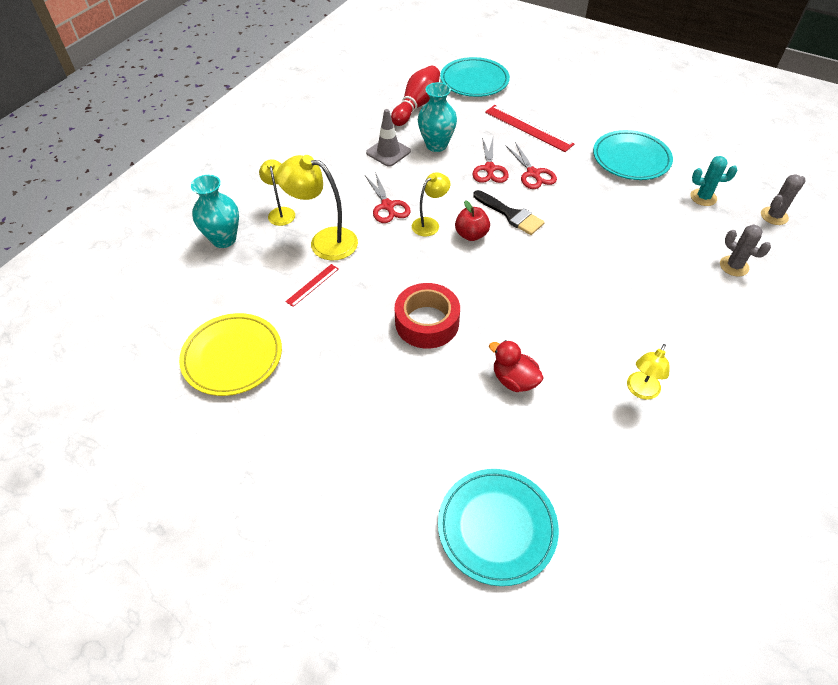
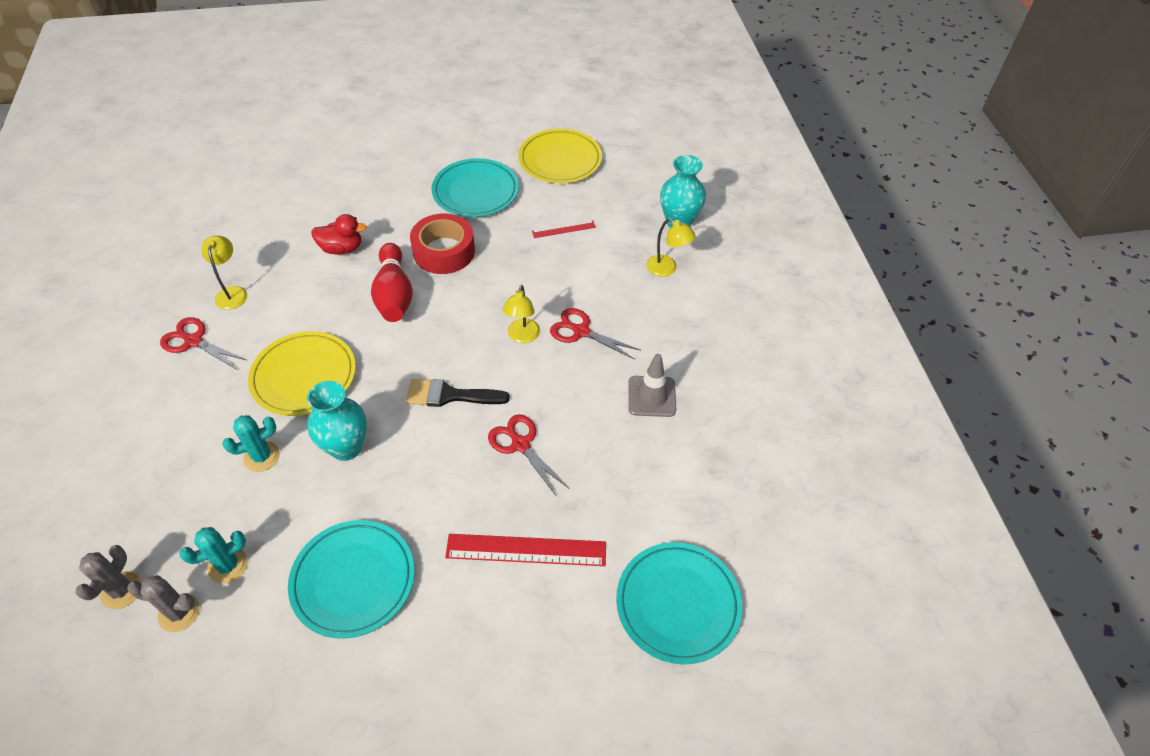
camera: 140 degrees right, 0 degrees up
(312, 285) = (563, 229): red ruler -> red ruler turned 75 degrees clockwise
(324, 241) = (597, 266): yellow lamp -> none
(417, 105) = (700, 494): red bowling pin -> red bowling pin (394, 295)
(436, 145) = (611, 441): turquoise vase -> turquoise vase (346, 447)
(471, 235) = (472, 348): red apple -> none
(497, 527) = (300, 168): turquoise plate -> turquoise plate (475, 192)
(533, 173) = (465, 470): red scissors -> red scissors (194, 341)
(608, 280) = (304, 376): none -> yellow plate
(661, 243) = (262, 456): none -> turquoise cactus
(734, 266) = (167, 473): grey cactus -> grey cactus (179, 613)

